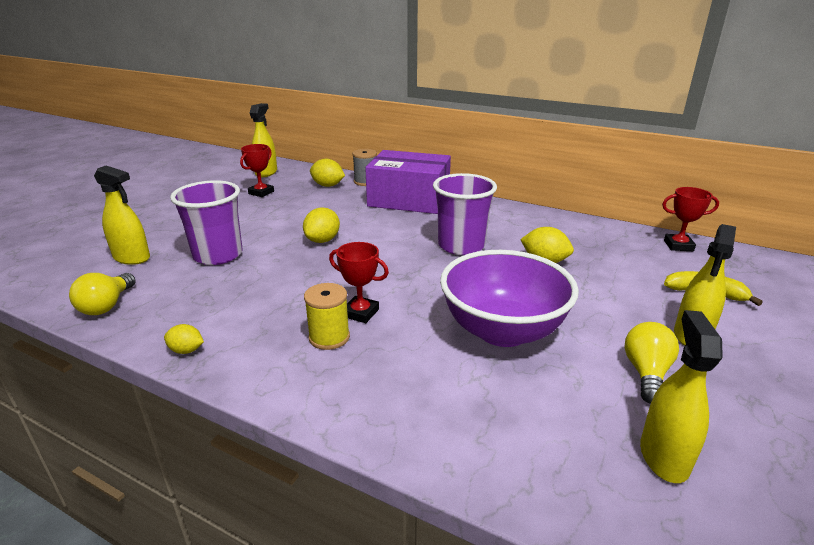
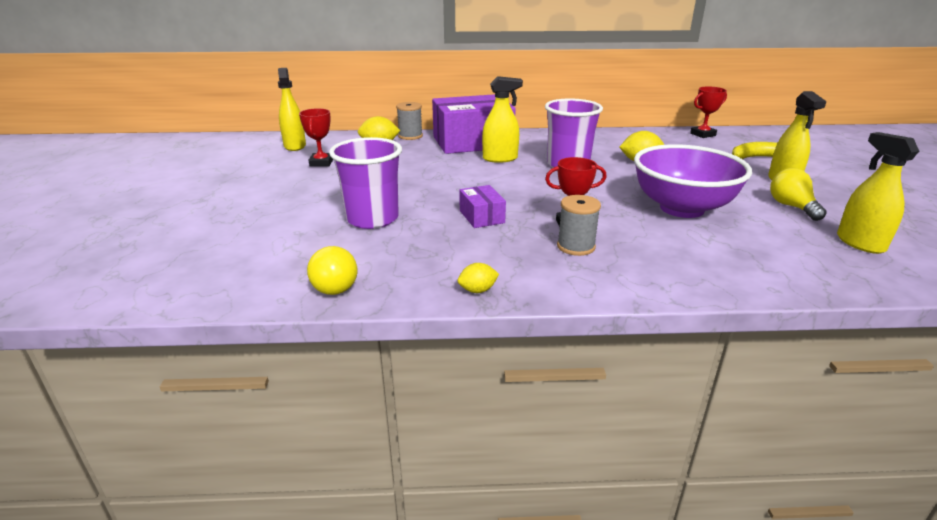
camera: 30 degrees left, 0 degrees up
(132, 258) = (282, 243): yellow spray bottle -> yellow spray bottle (500, 158)
(299, 279) = (481, 217): none -> purple box
(322, 240) = (451, 186): yellow lemon -> none
(329, 337) = (576, 246): yellow spool -> grey spool

